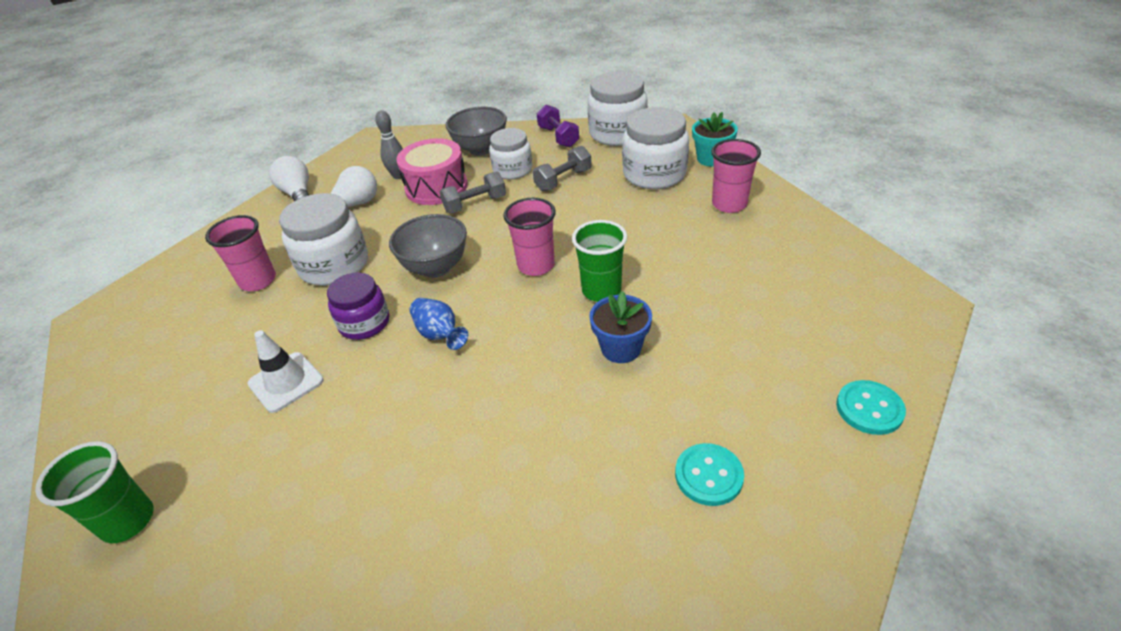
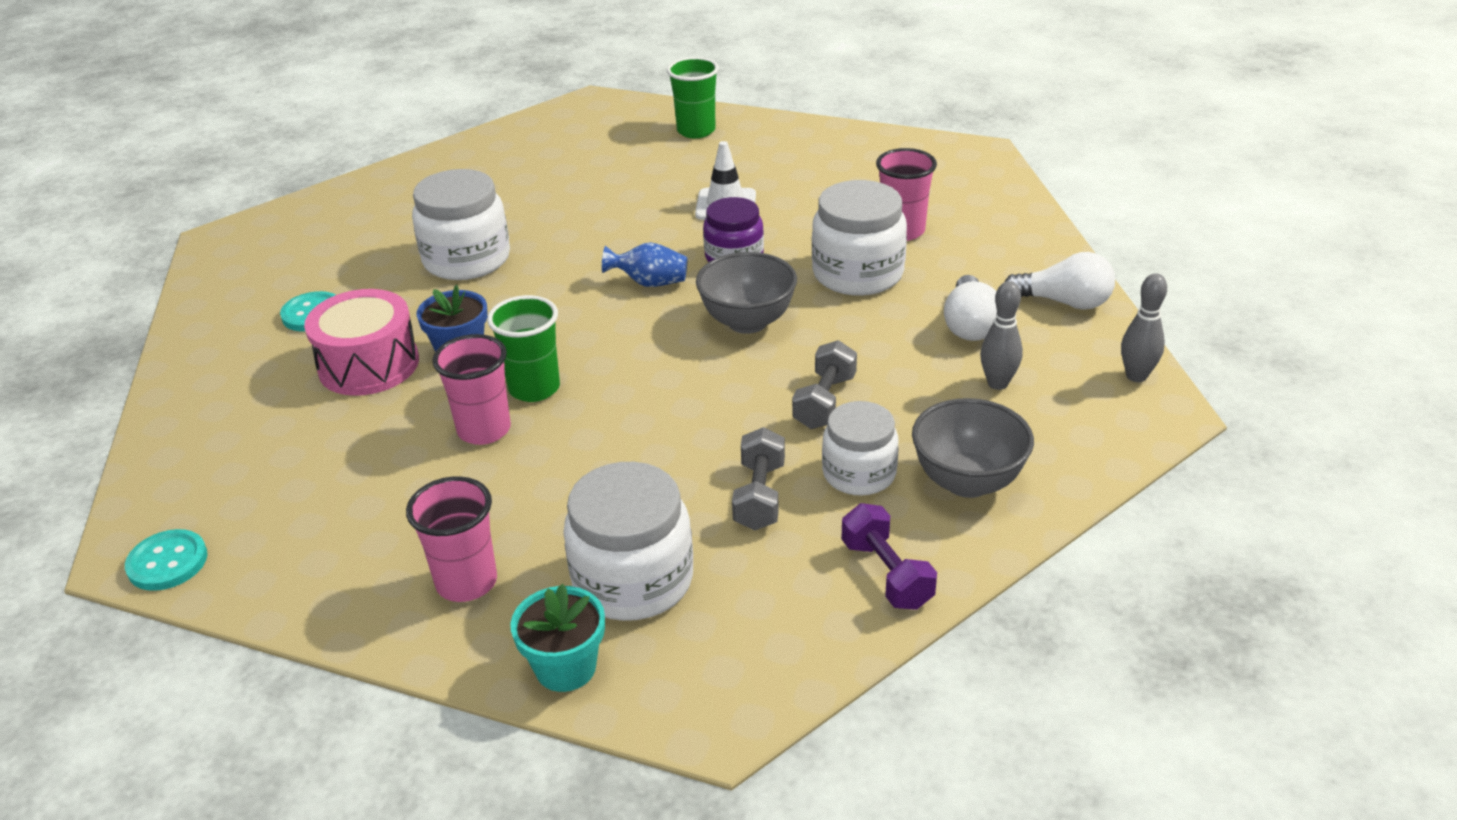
camera: 135 degrees right, 5 degrees down
(350, 153) = (1136, 376): none -> grey bowling pin
(436, 187) = (916, 396): pink drum -> pink drum (369, 365)
(536, 265) = (640, 376): pink cup -> pink cup (484, 430)
(558, 137) = (886, 574): purple dumbbell -> purple dumbbell turned 45 degrees clockwise
(617, 133) = (795, 641): white jar -> white jar (467, 259)
(869, 409) = (184, 416): turquoise button -> turquoise button (167, 562)

